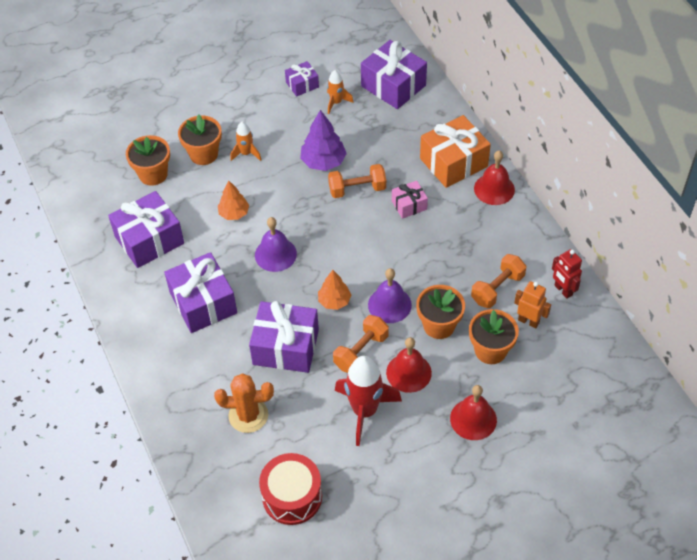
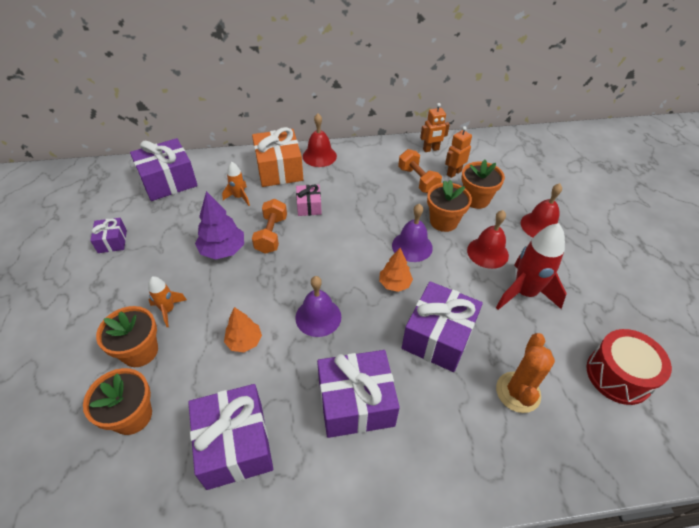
camera: 75 degrees left, 5 degrees down
(336, 102) = (156, 222): orange rocket -> orange rocket (239, 197)
(361, 351) = (458, 279): orange dumbbell -> none
(563, 290) = (431, 149): red robot -> orange robot

